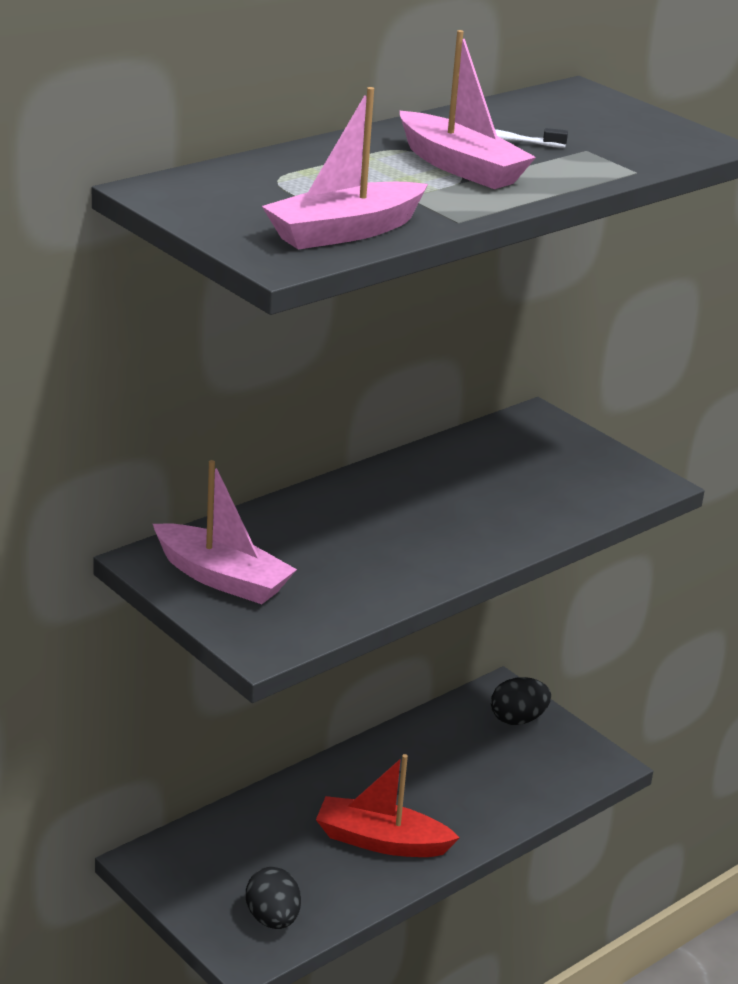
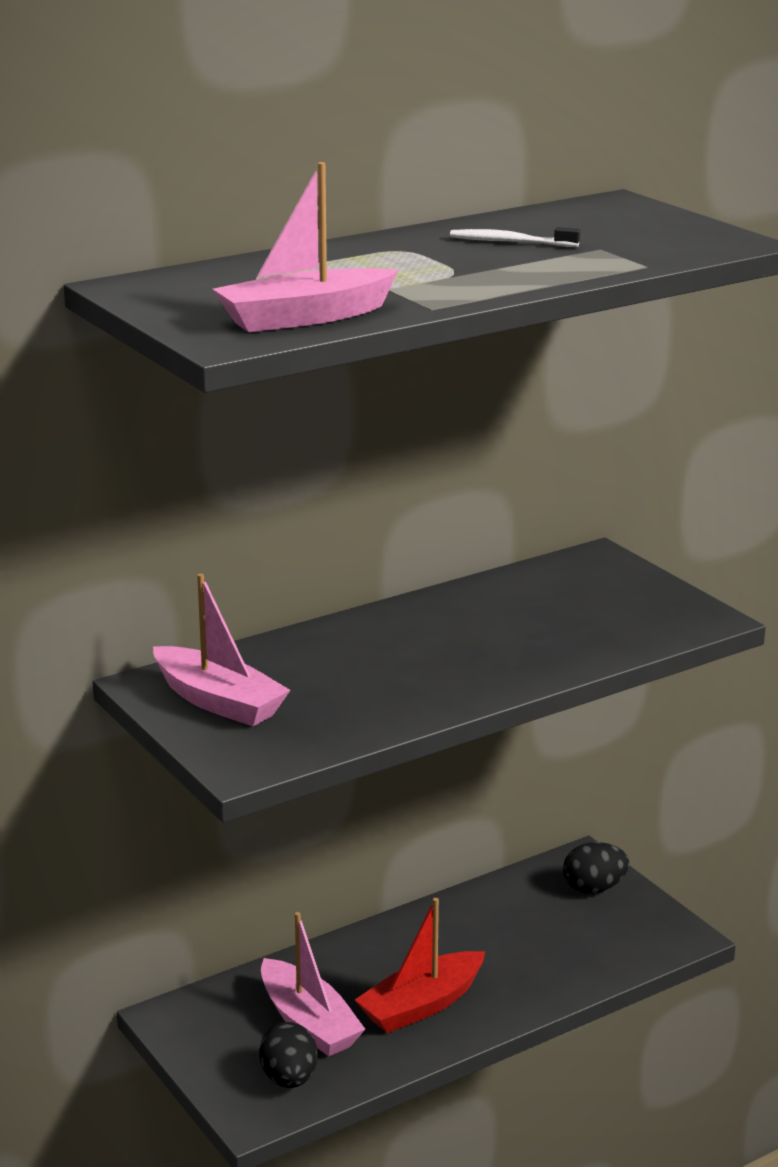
camera: 10 degrees right, 5 degrees down
(381, 841) = (421, 1005): red boat -> red boat turned 60 degrees counterclockwise
(461, 167) = (457, 264): pink boat -> pink boat (309, 1023)

